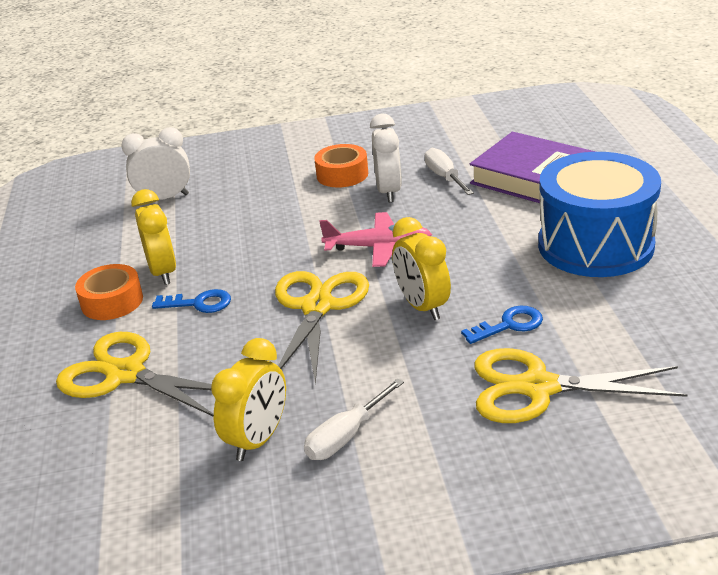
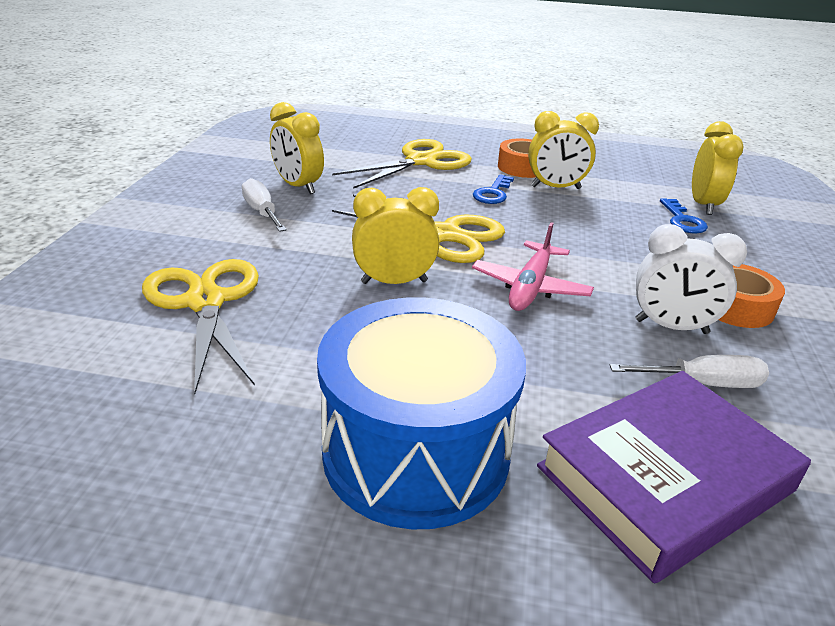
camera: 105 degrees right, 0 degrees up
(164, 198) = (703, 205): white clock -> yellow clock
(509, 325) = (313, 319): blue key -> blue key (682, 220)
(538, 387) = (205, 302): yellow scissors -> yellow scissors turned 45 degrees counterclockwise

